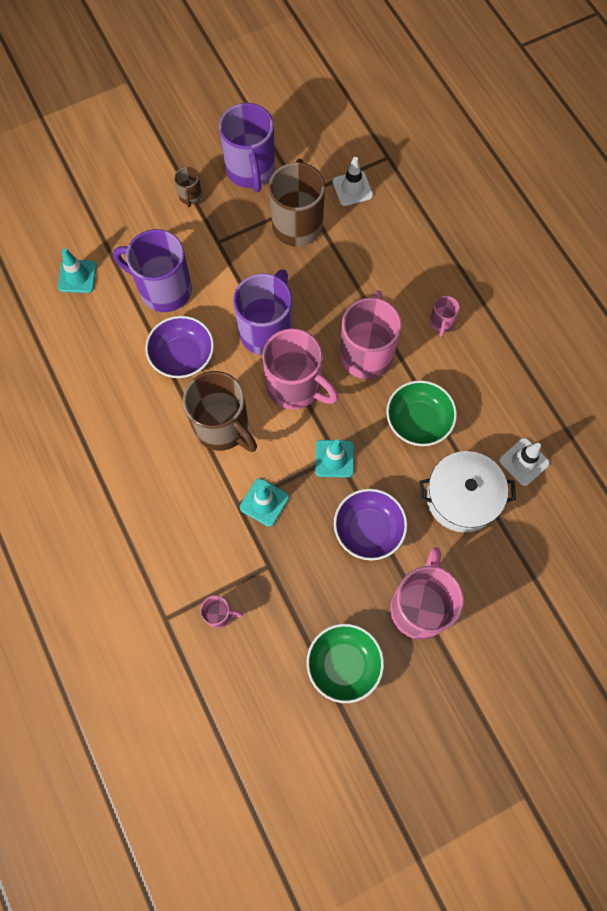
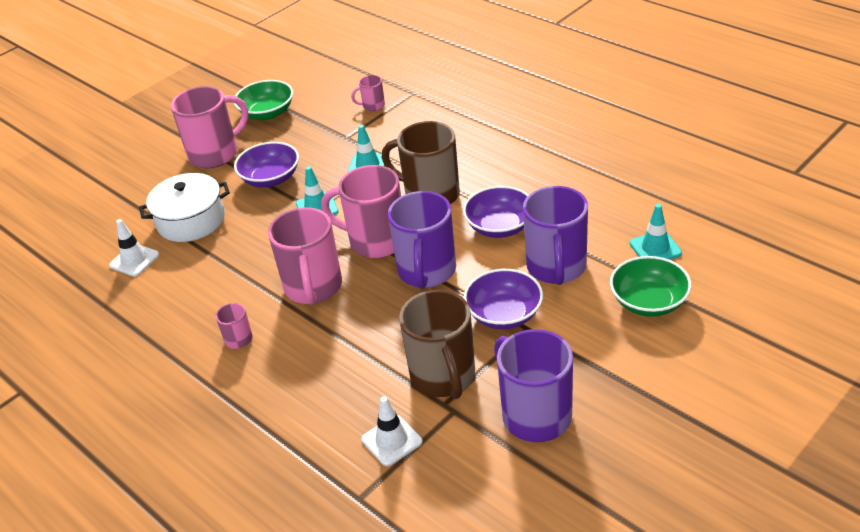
camera: 165 degrees right, 30 degrees down
(163, 289) = (556, 268): purple mug -> purple mug turned 90 degrees clockwise
(190, 196) = (591, 360): brown mug -> none
(228, 261) = (504, 314): none -> purple bowl
(418, 421) = (244, 256): green bowl -> green bowl (649, 302)
(419, 606) = (215, 154): pink mug -> pink mug turned 120 degrees counterclockwise

